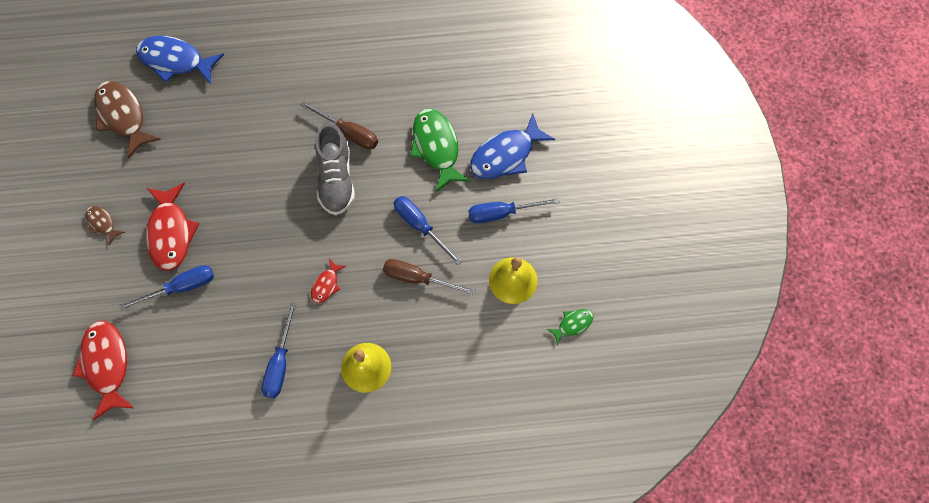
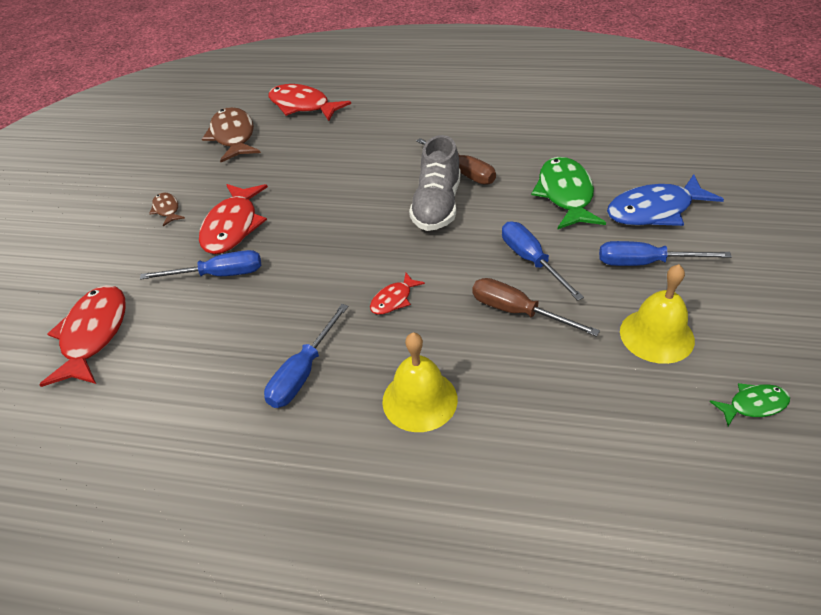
camera: 20 degrees right, 25 degrees down
(175, 61) = (303, 106): blue fish -> red fish

